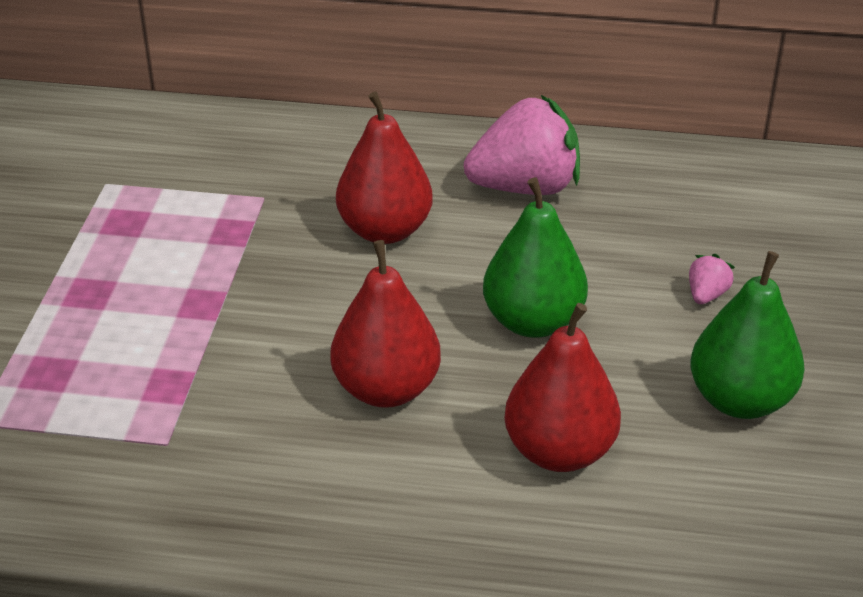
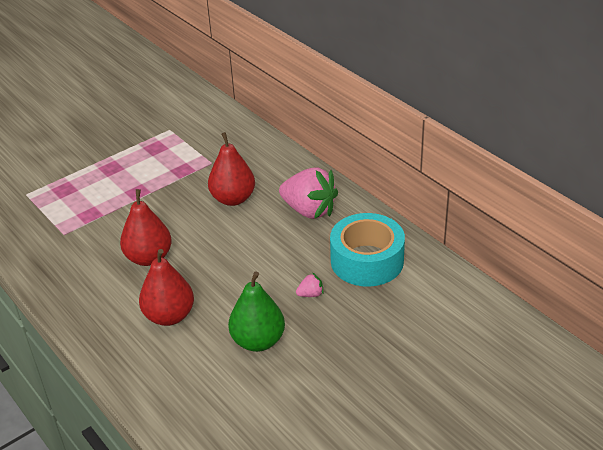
camera: 45 degrees right, 0 degrees up
(533, 321) = (231, 264): green pear -> none
(706, 210) = (367, 261): none -> turquoise tape

